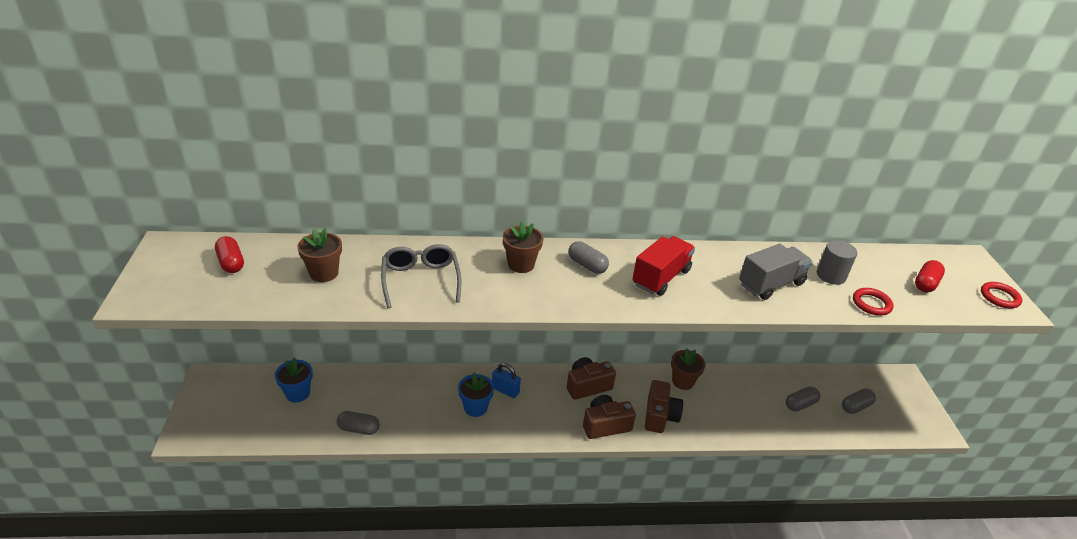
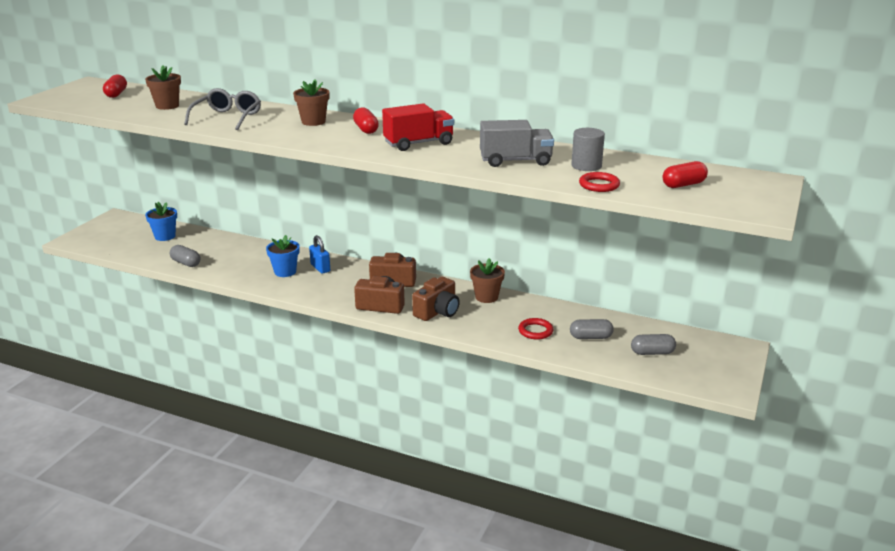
camera: 30 degrees right, 10 degrees down
(587, 265) = (366, 129): grey capsule -> red capsule
(999, 297) = (757, 204): red ring -> red ring (535, 331)

